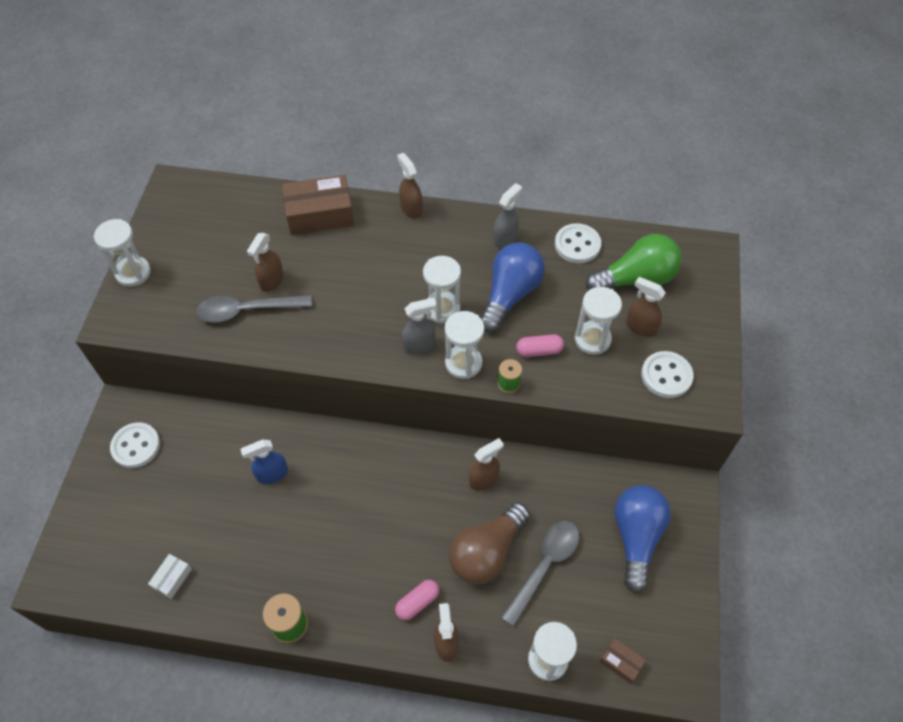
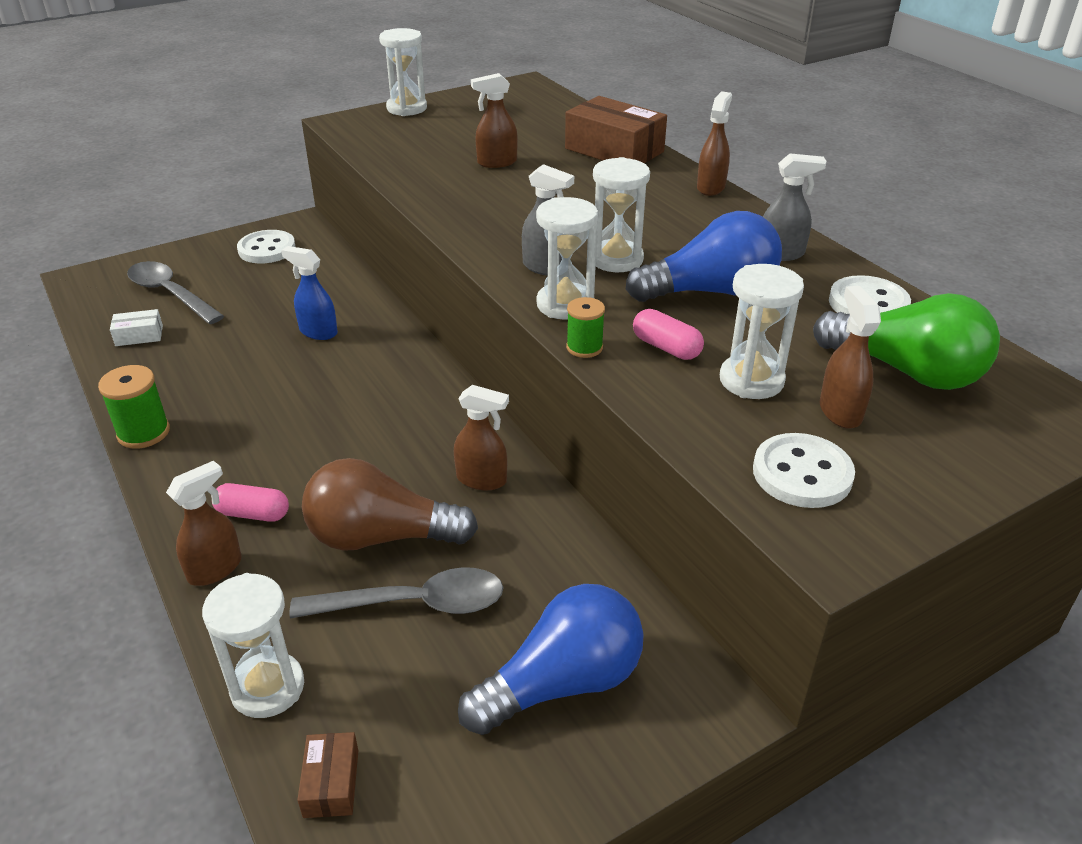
camera: 50 degrees right, 20 degrees down
(247, 310) = (444, 167): grey spoon -> grey spoon (170, 294)

